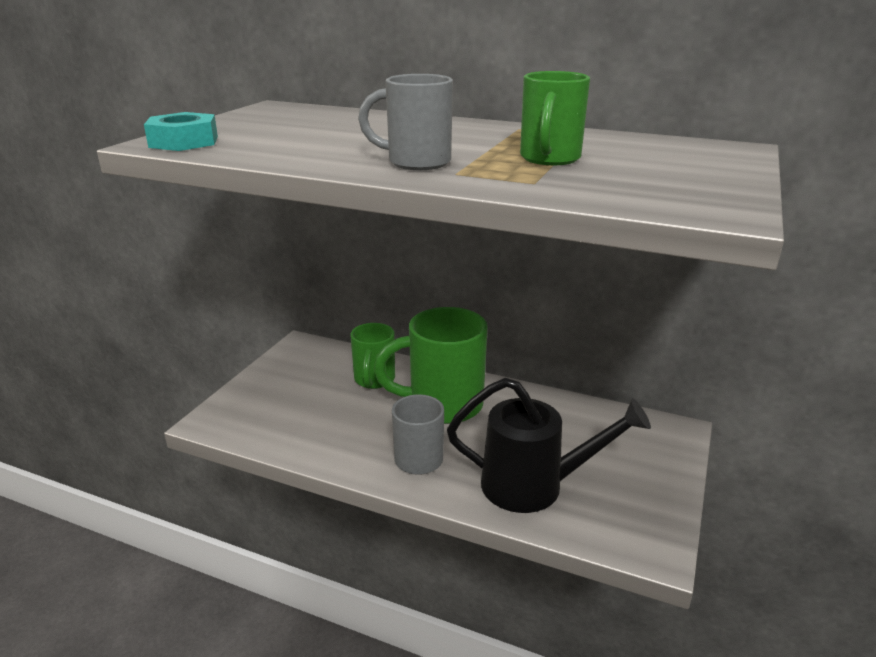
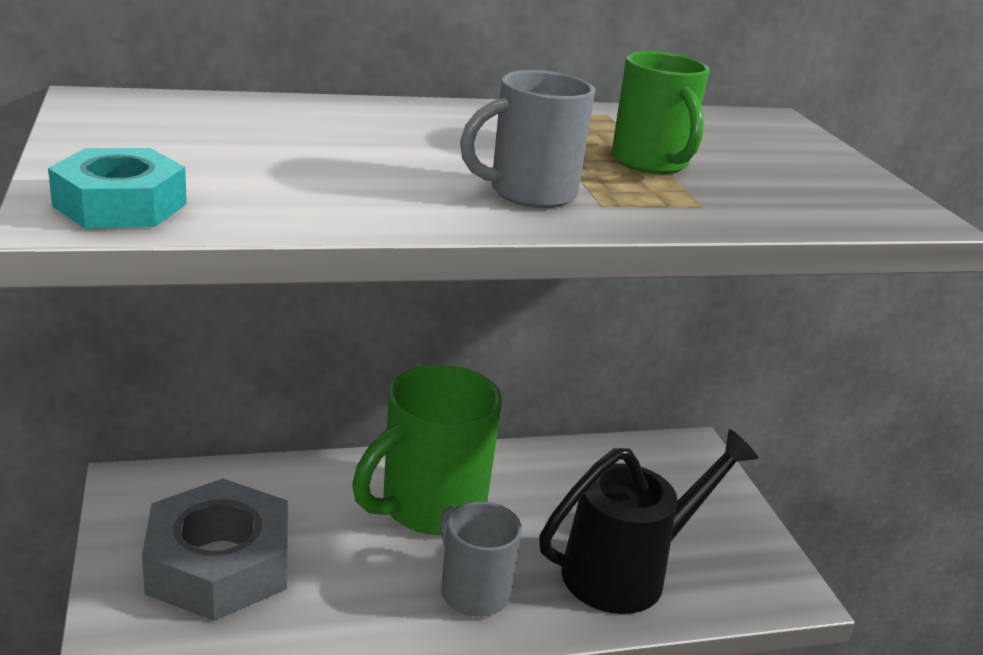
camera: 40 degrees left, 0 degrees up
(300, 395) = (219, 564): none -> grey nut
(374, 380) = (303, 503): green mug -> none

